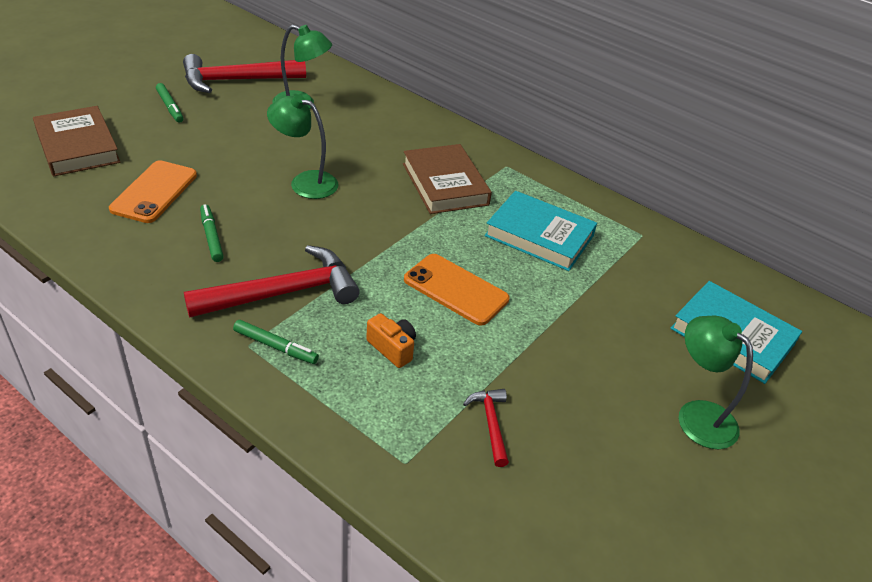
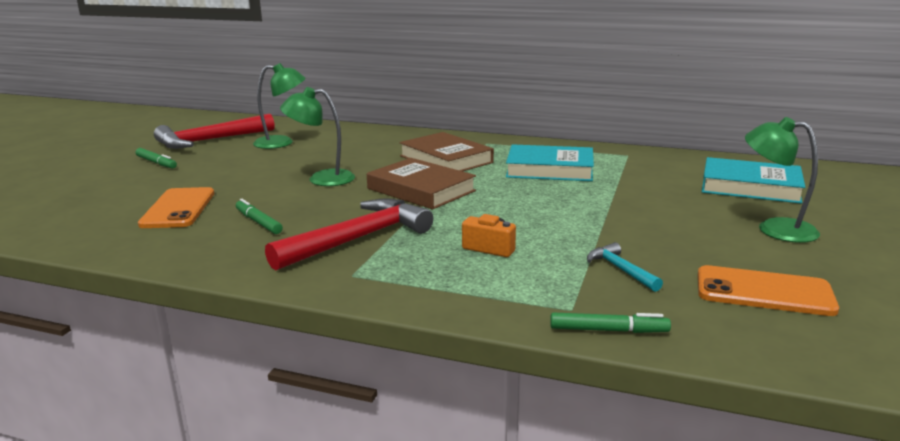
camera: 15 degrees left, 20 degrees down
(77, 146) = (76, 198): brown book -> brown book (421, 190)
(275, 346) = (380, 270): green marker -> green marker (608, 330)
(456, 289) = (511, 207): orange phone -> orange phone (764, 292)
(491, 424) = (621, 270): red hammer -> turquoise hammer

